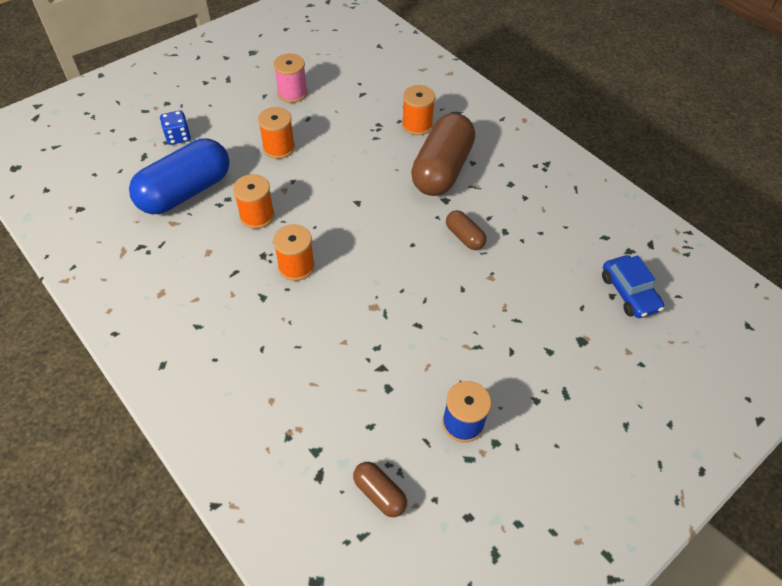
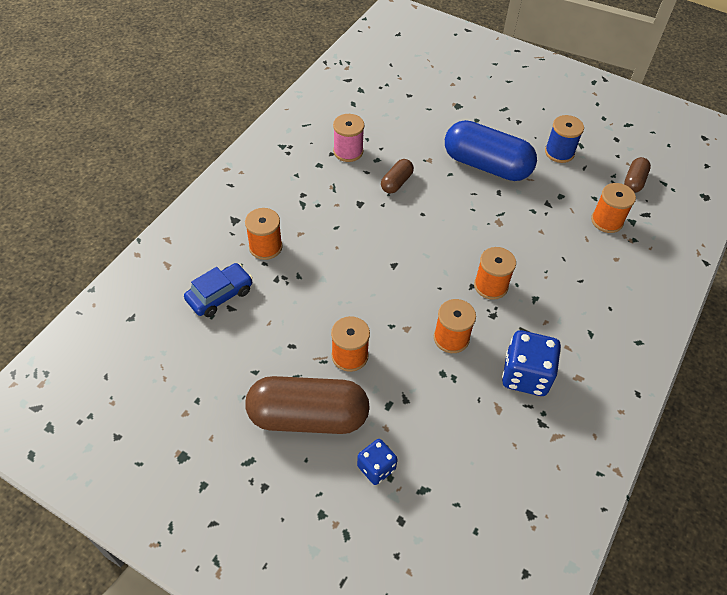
camera: 110 degrees left, 0 degrees up
(186, 192) = (453, 416): blue capsule -> blue capsule (486, 165)
(189, 254) = (525, 375): none -> blue dice
(292, 93) = (253, 377): pink spool -> pink spool (348, 151)
(328, 420) = (607, 221): none -> orange spool
(441, 169) = (322, 214): brown capsule -> brown capsule (308, 417)
(629, 293) = (402, 87): blue car -> blue car (220, 295)

